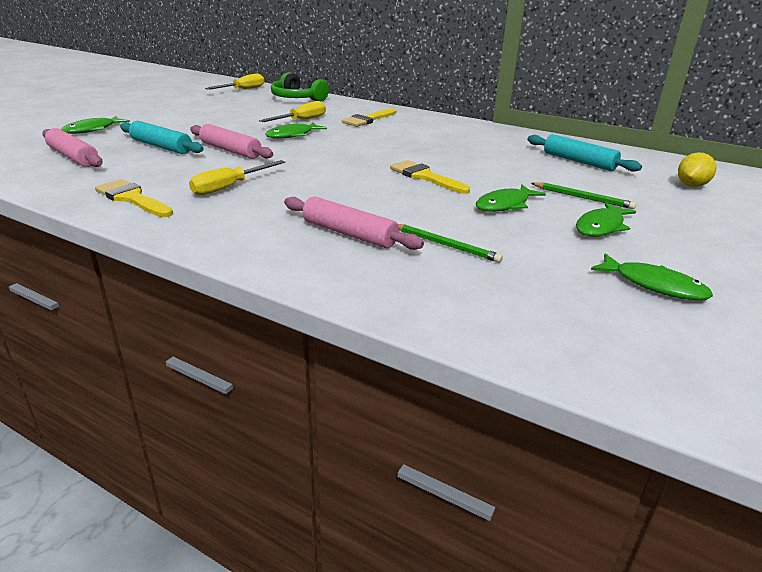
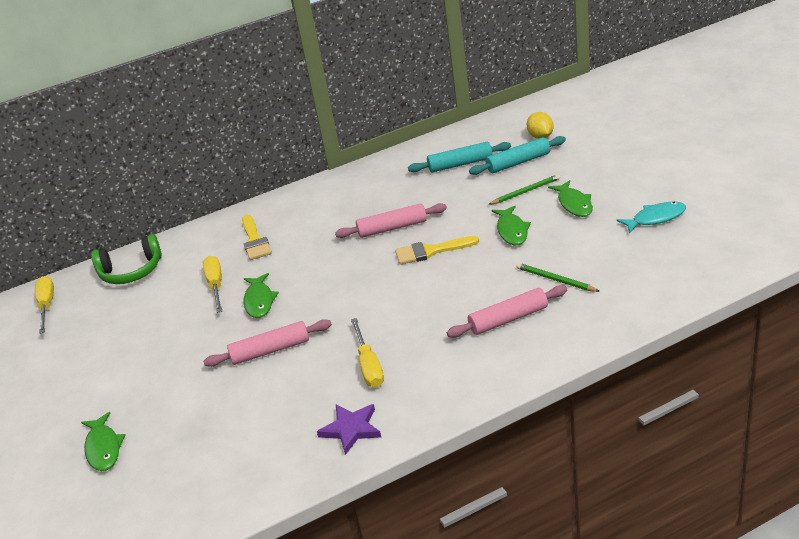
camera: 50 degrees left, 5 degrees up
(73, 157) = (194, 466): pink rolling pin -> pink rolling pin (392, 228)
(132, 198) = (351, 429): yellow brush -> purple star
(161, 146) = (216, 398): turquoise rolling pin -> turquoise rolling pin (518, 162)
(445, 245) = (555, 280): green pencil -> green pencil turned 120 degrees counterclockwise
(654, 285) = (655, 218): green fish -> turquoise fish

